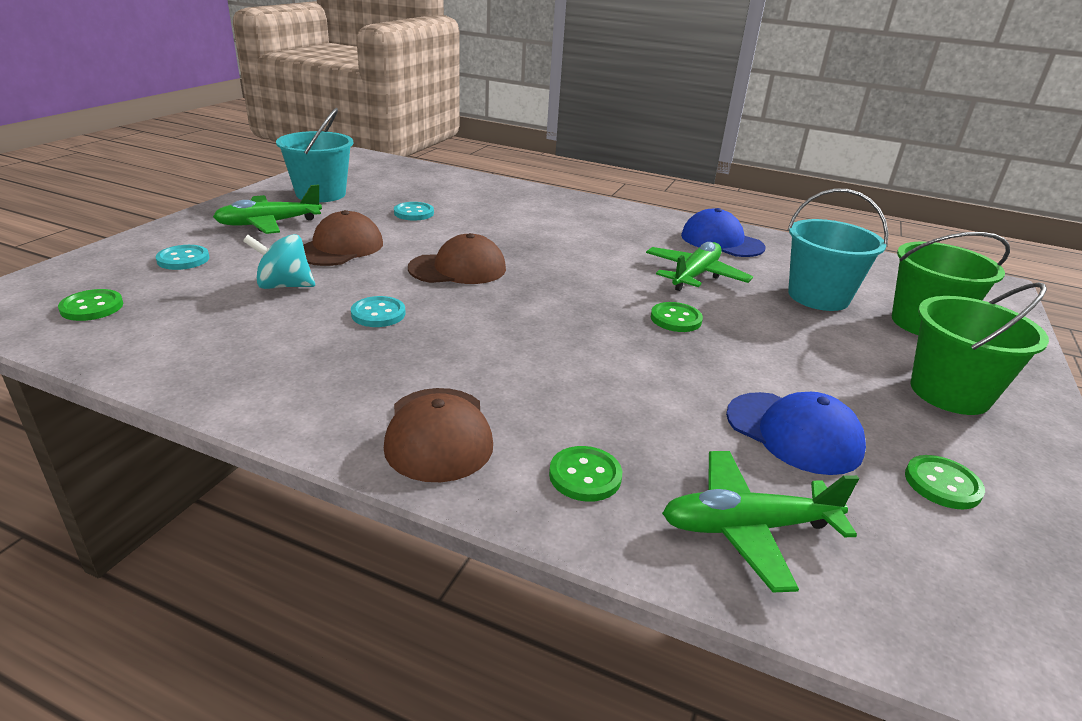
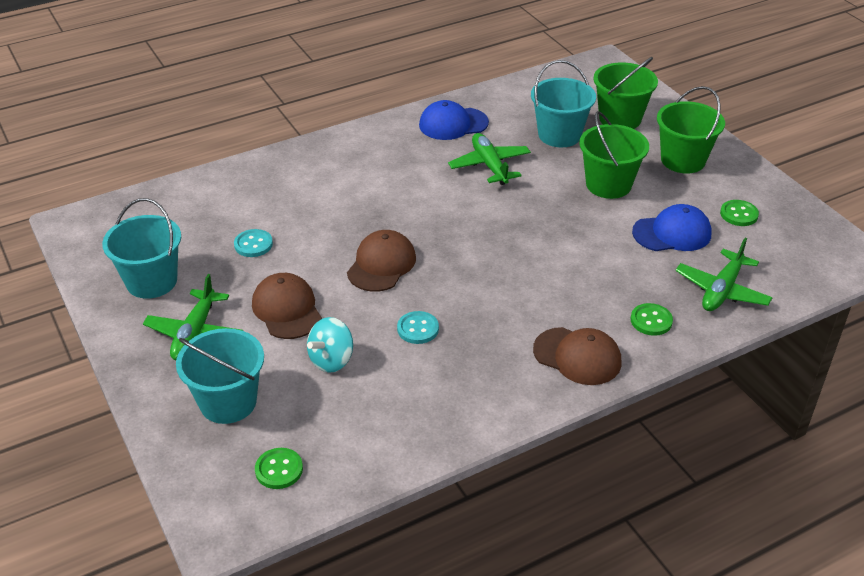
camera: 50 degrees left, 10 degrees up
(183, 259) = (228, 402): turquoise button -> turquoise bucket
(676, 319) = (535, 206): green button -> none
(797, 353) = (608, 185): none -> green bucket

